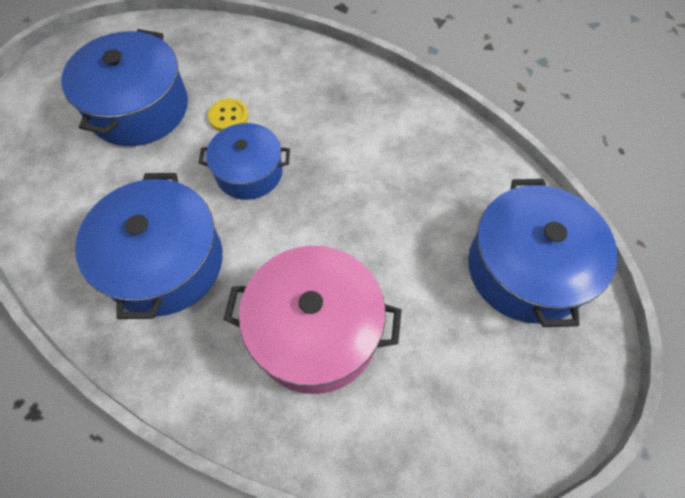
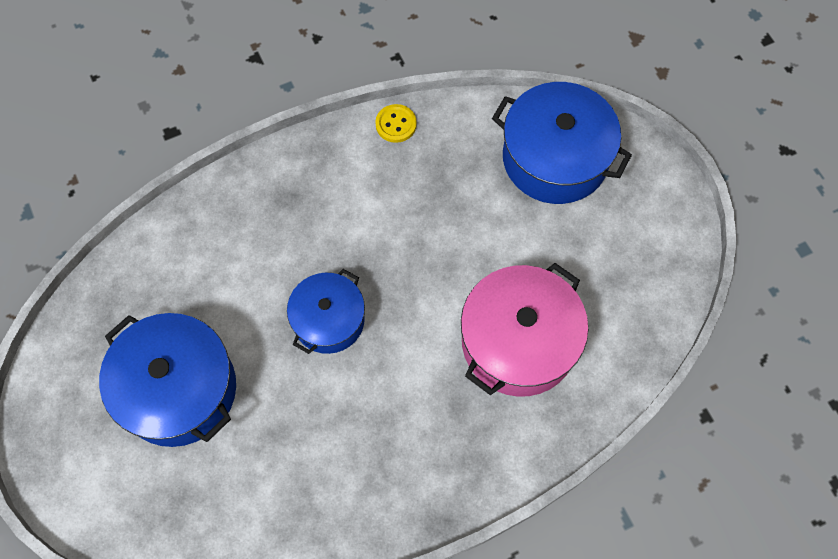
camera: 60 degrees left, 5 degrees up
(165, 262) = (382, 435): blue pot -> none
(228, 116) = (248, 308): yellow button -> yellow button (396, 124)

